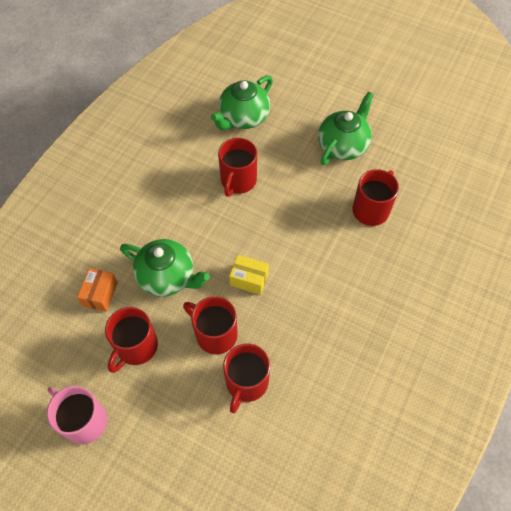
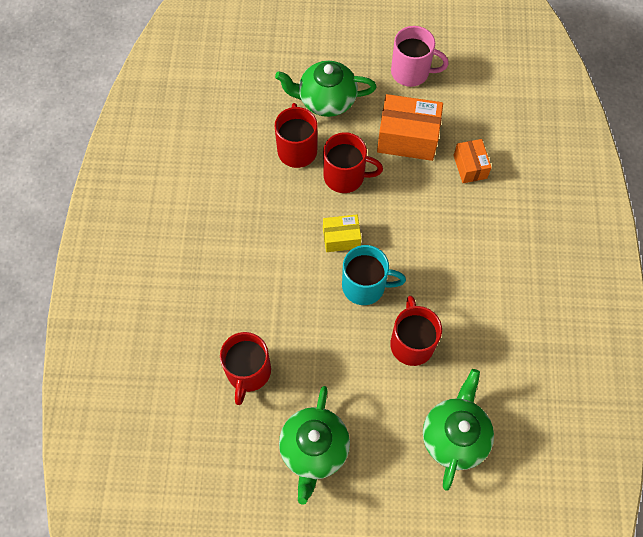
camera: 155 degrees right, 5 degrees up
(136, 347) = (407, 138): red mug -> orange box
(167, 277) = (420, 208): green teapot -> green teapot (326, 100)
(250, 233) = (365, 286): none -> turquoise mug

